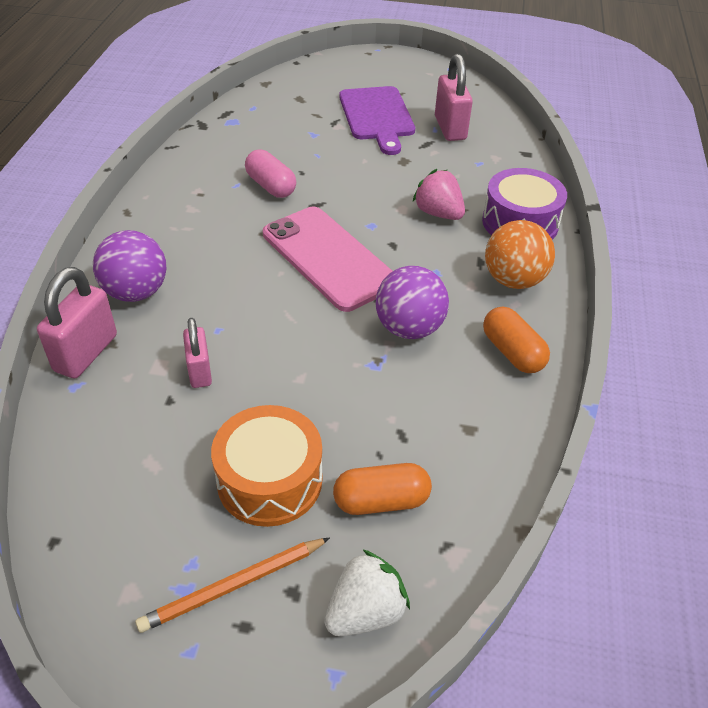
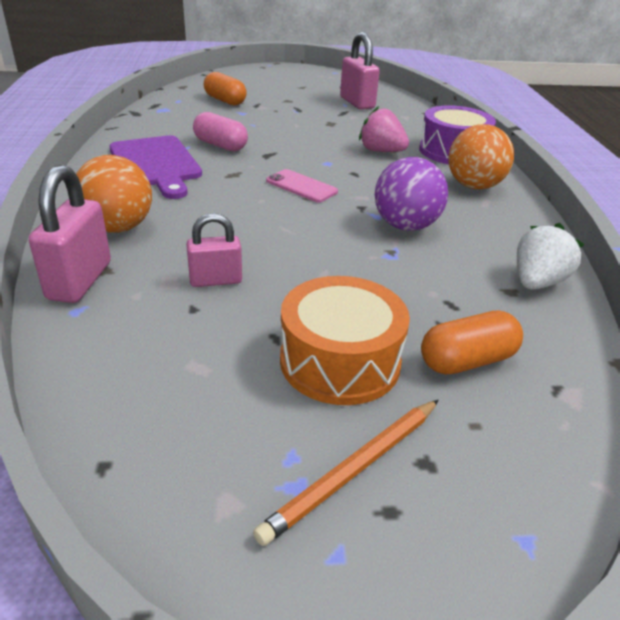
camera: 15 degrees left, 10 degrees down
(136, 292) = (118, 227): purple ball -> orange ball
(199, 371) = (216, 280): pink padlock -> pink padlock turned 75 degrees counterclockwise
(329, 258) = (301, 186): pink phone -> pink phone, size x0.49
(365, 611) = (517, 466): white strawberry -> white strawberry (537, 282)
(377, 116) = (291, 100): purple cutting board -> purple cutting board (156, 164)
(512, 352) = (508, 232): orange capsule -> orange capsule (225, 101)

